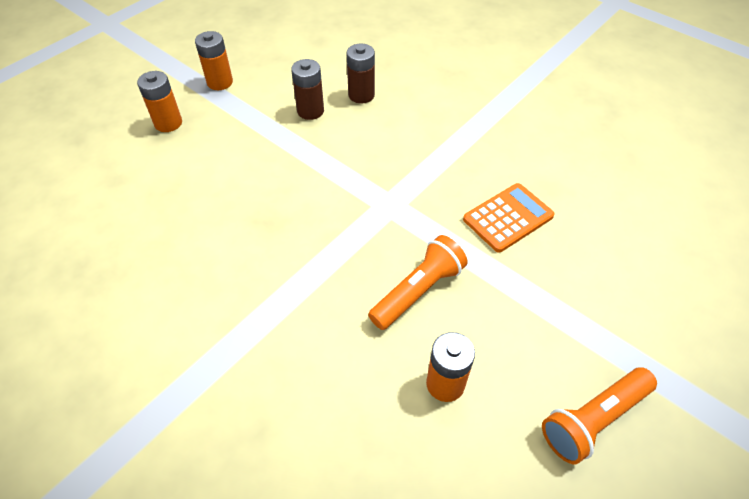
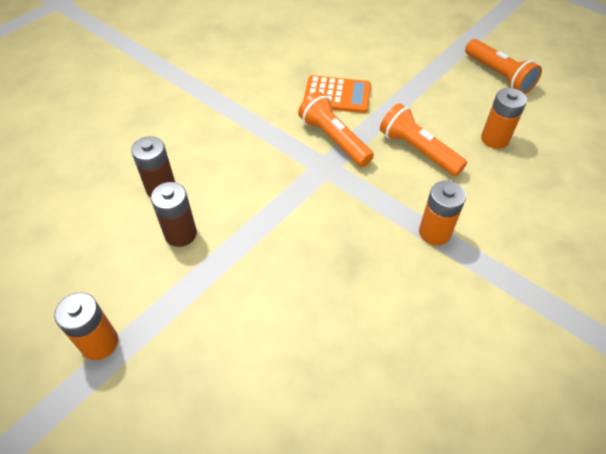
camera: 90 degrees left, 0 degrees up
(168, 123) = (179, 398): orange battery -> orange battery (434, 233)
(431, 213) = (334, 139): none -> orange flashlight
(508, 218) = (337, 95): orange calculator -> orange calculator turned 135 degrees clockwise

